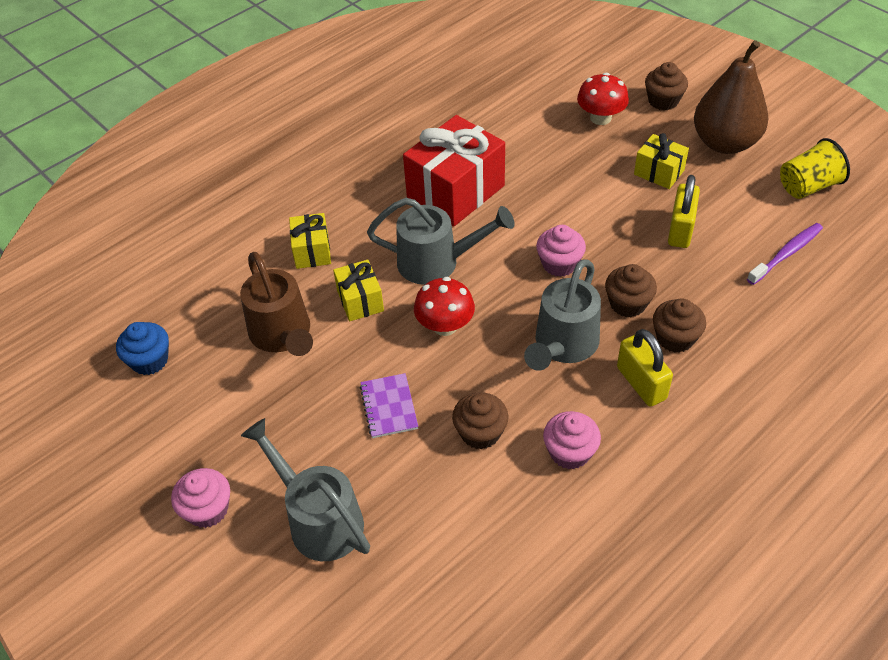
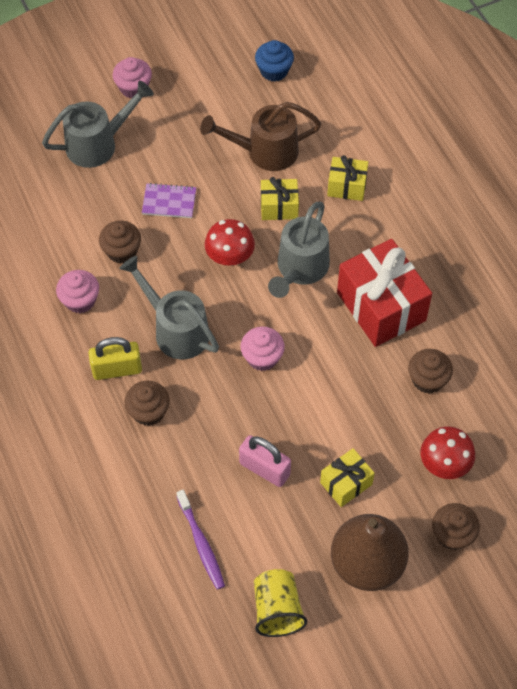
camera: 105 degrees right, 10 degrees up
(627, 304) = (198, 391): brown cupcake -> brown cupcake (427, 379)
(680, 230) = (264, 469): yellow padlock -> pink padlock

